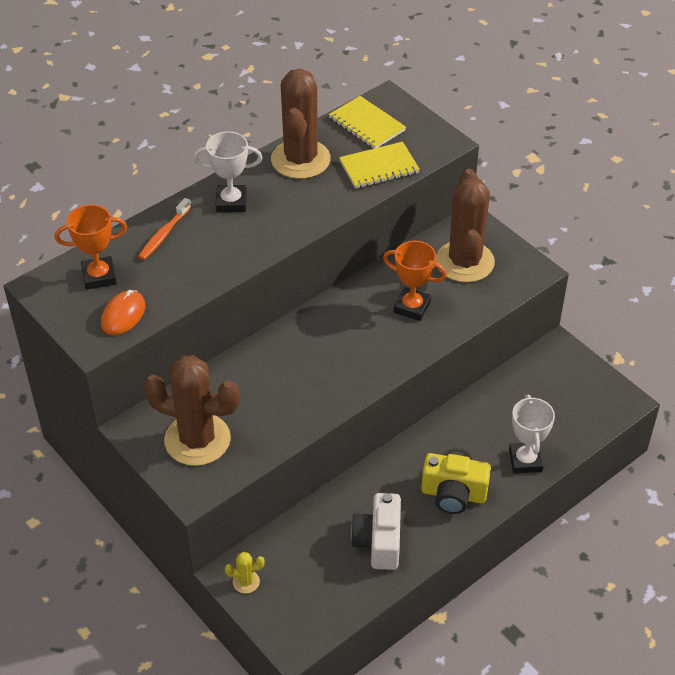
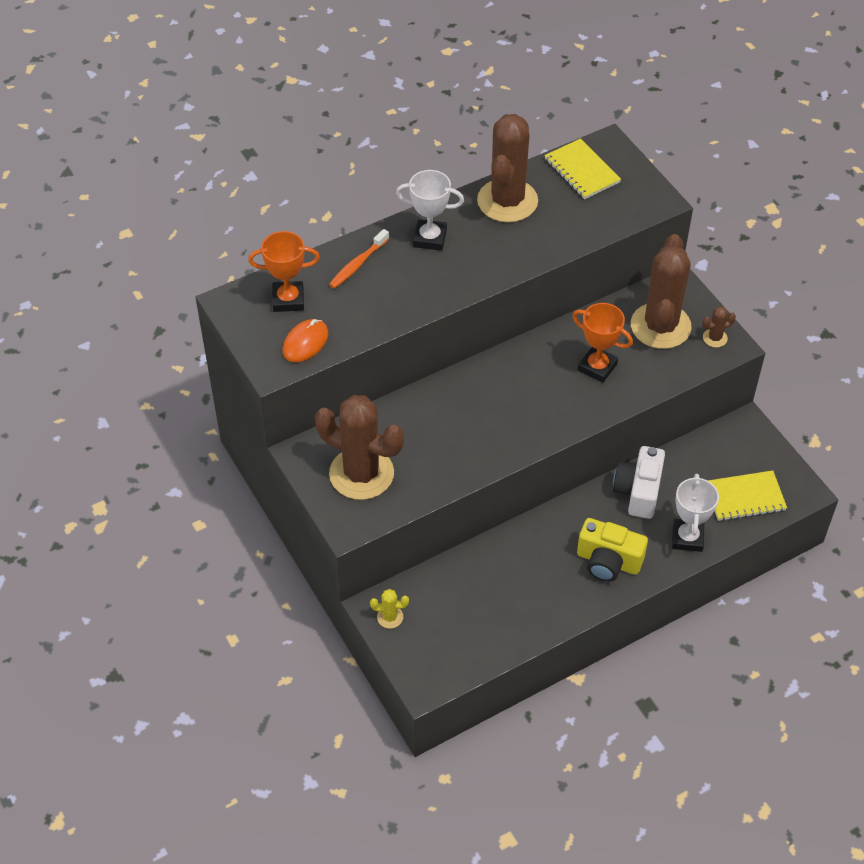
camera: 10 degrees right, 5 degrees up
(378, 542) = (525, 597): white camera -> white camera (638, 491)
(379, 167) = (585, 219): yellow notebook -> yellow notebook (745, 497)
(518, 266) = (715, 338): none -> brown cactus

